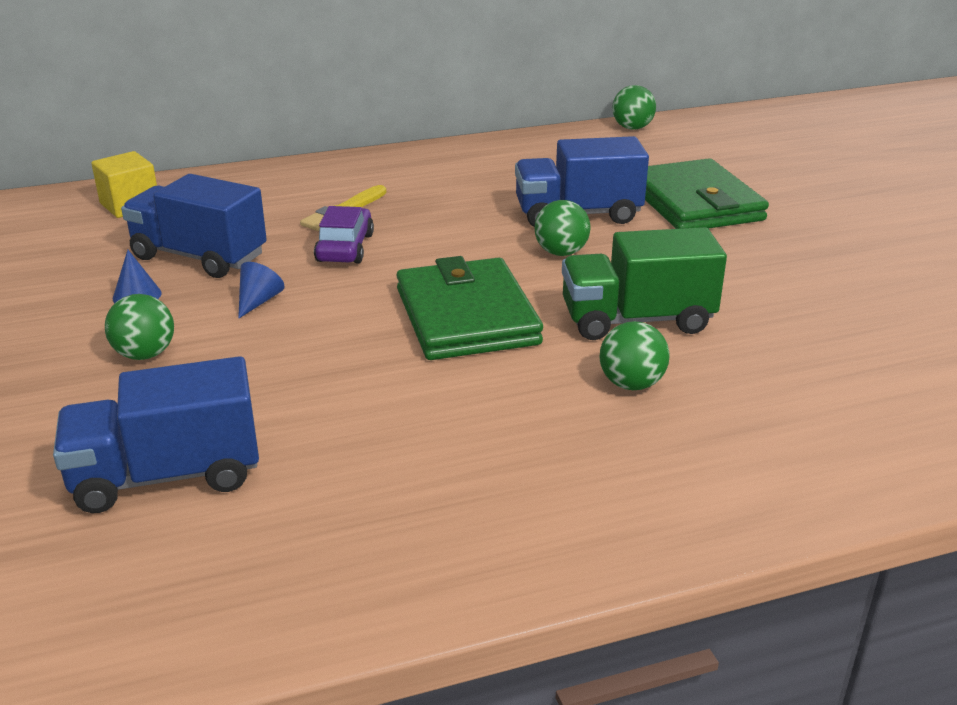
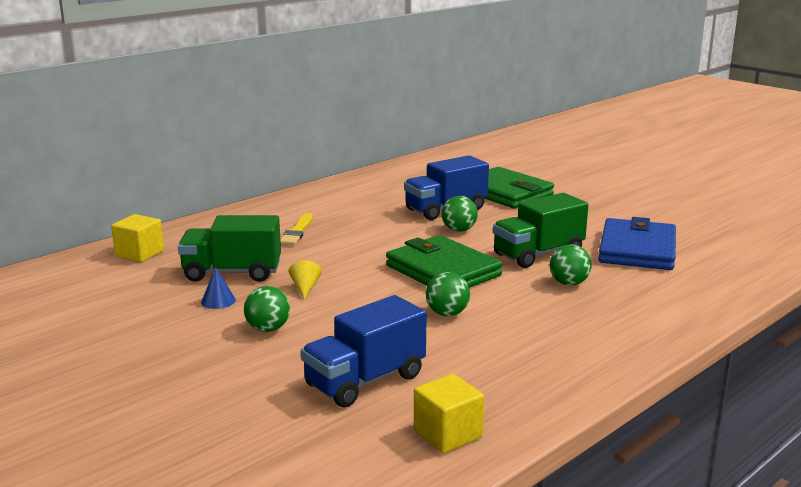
camera: 25 degrees left, 10 degrees down
(171, 608) = (447, 434): none -> yellow cube
(199, 257) = (232, 273): blue truck -> green truck
(258, 301) = (305, 288): blue cone -> yellow cone
(345, 248) = (324, 251): purple car -> none
(632, 128) = (424, 159): green ball -> green ball (447, 314)
(807, 348) = (637, 250): none -> blue wallet

